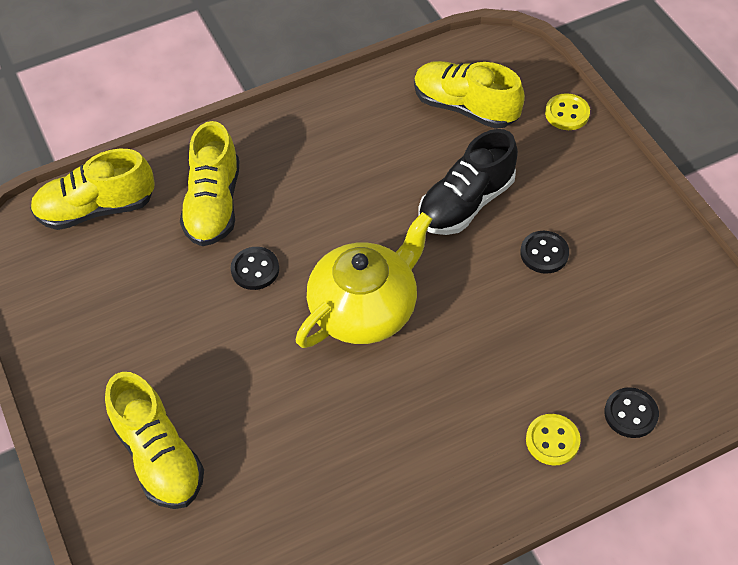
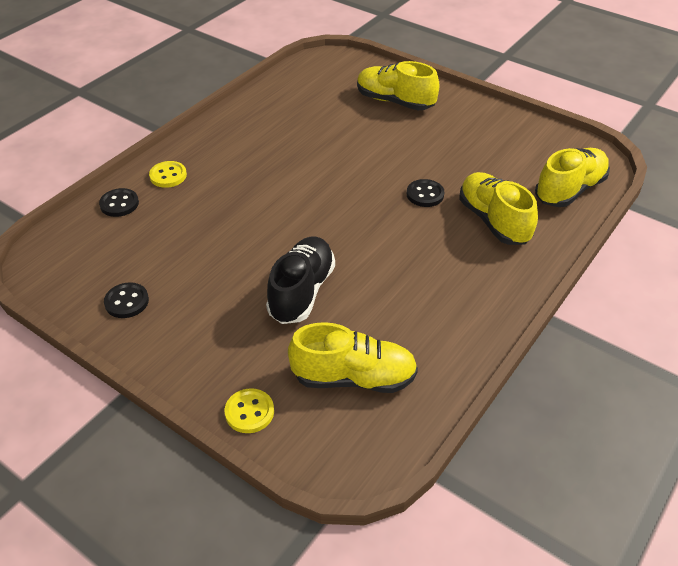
camera: 150 degrees right, 10 degrees down
(365, 308) = (331, 199): yellow teapot -> none
(544, 253) = (218, 277): black button -> black button (127, 302)

